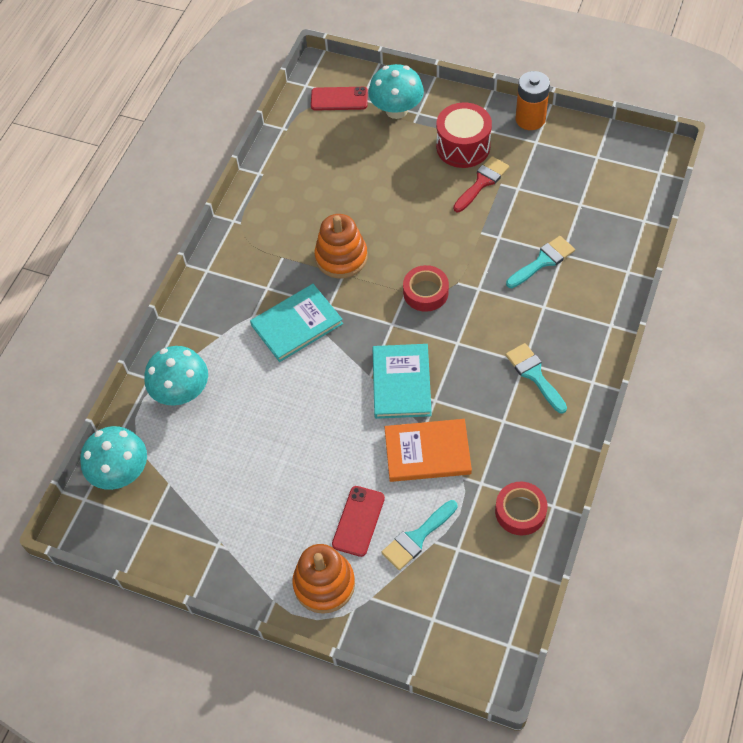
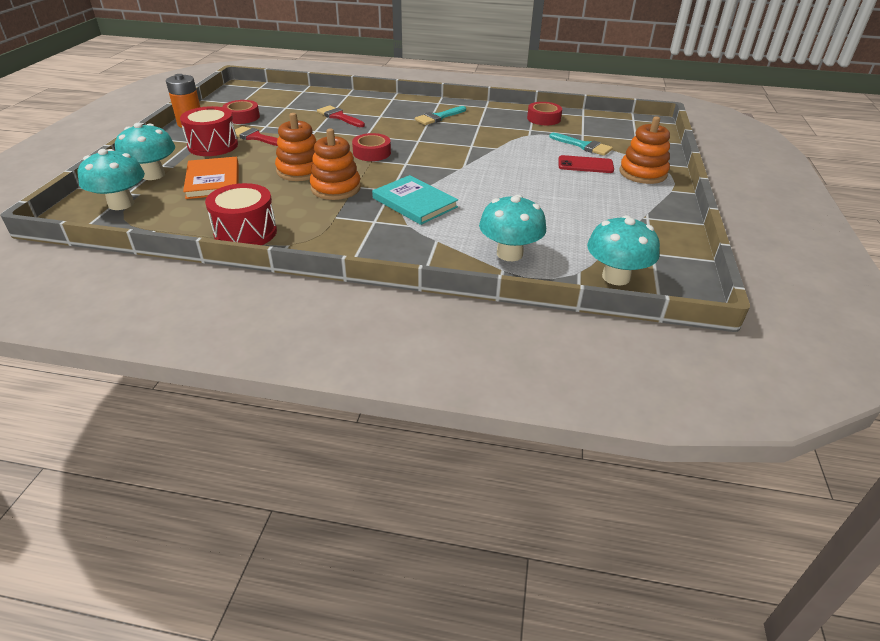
camera: 105 degrees left, 20 degrees down
(267, 192) = (245, 233): none -> red drum
(339, 99) = (121, 204): red phone -> turquoise mushroom
(388, 226) = (300, 170): none -> orange stacking toy
(401, 383) = (460, 157): turquoise book -> none
(427, 452) = (516, 146): orange book -> orange book (213, 180)
(543, 261) = (339, 117): turquoise brush -> red brush
(547, 164) = (242, 117): none -> red tape

